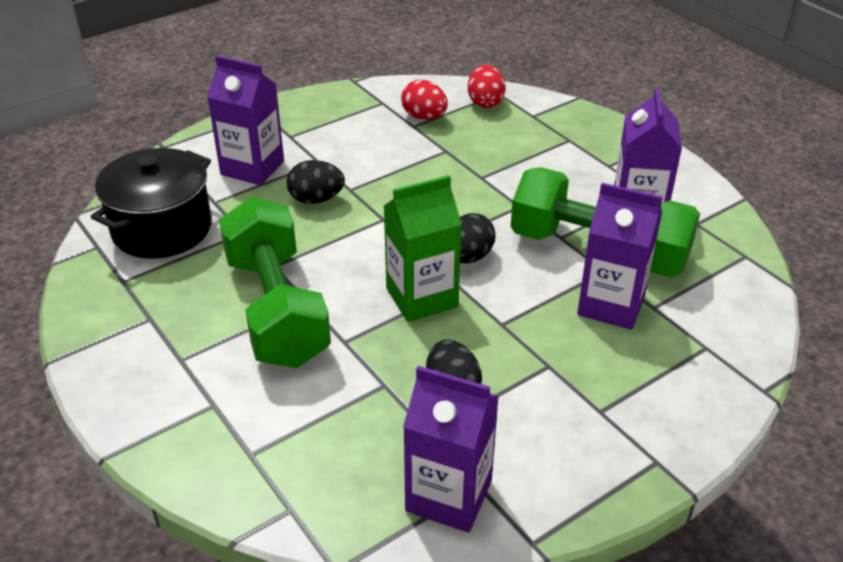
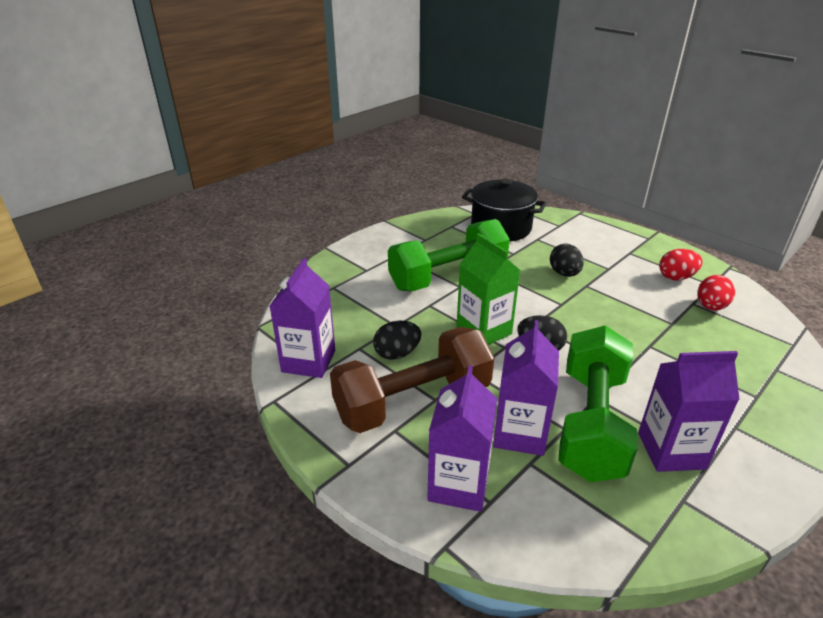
camera: 80 degrees right, 5 degrees down
(252, 168) = (581, 245): purple carton -> purple carton (458, 484)
(485, 102) = (768, 338): red egg -> red egg (676, 277)
(551, 386) = (413, 401): none -> brown dumbbell

